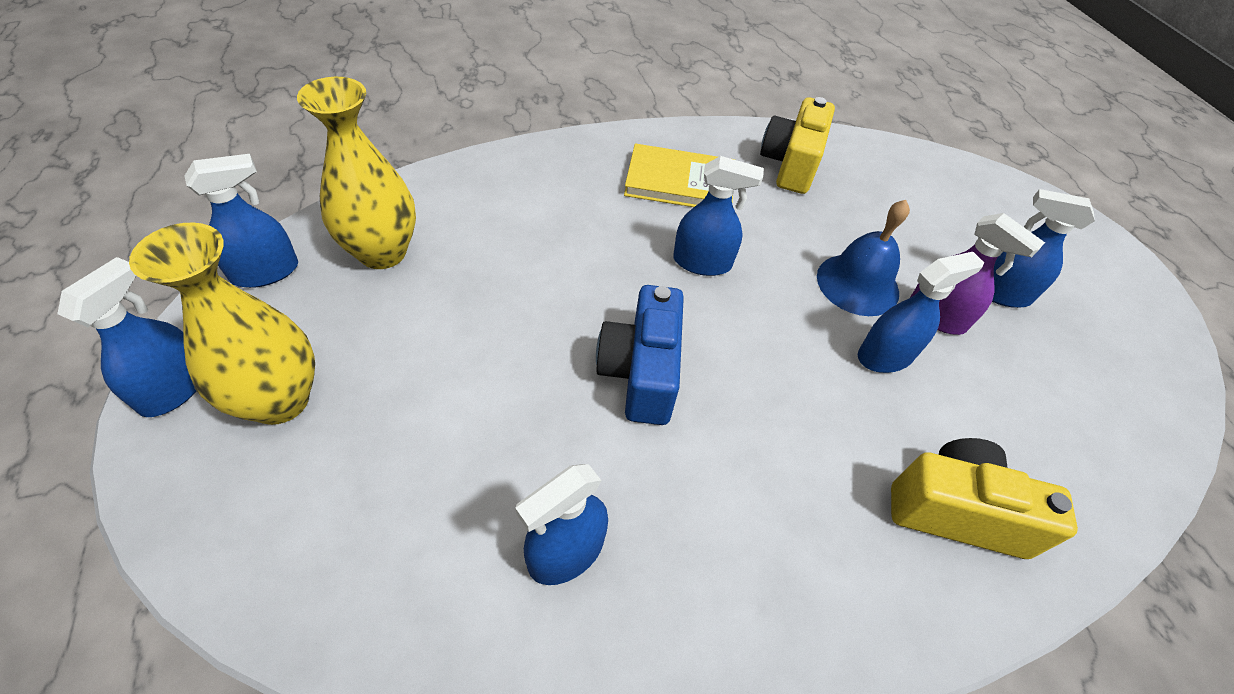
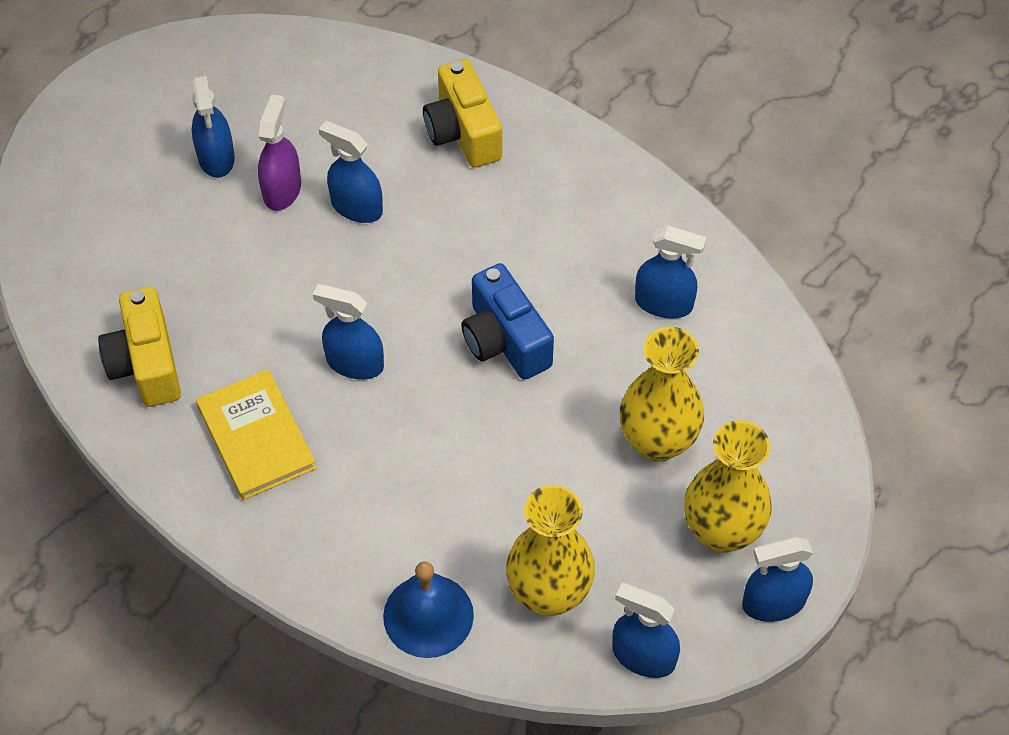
camera: 120 degrees left, 5 degrees up
(418, 417) = (657, 441): none -> yellow vase
(641, 372) = (505, 340): blue camera -> blue camera turned 90 degrees clockwise
(702, 262) = (354, 363): blue spray bottle -> blue spray bottle turned 45 degrees counterclockwise
(790, 164) = (146, 364): yellow camera -> yellow camera turned 90 degrees clockwise
(857, 284) = (288, 250): blue bell -> blue bell (428, 615)

